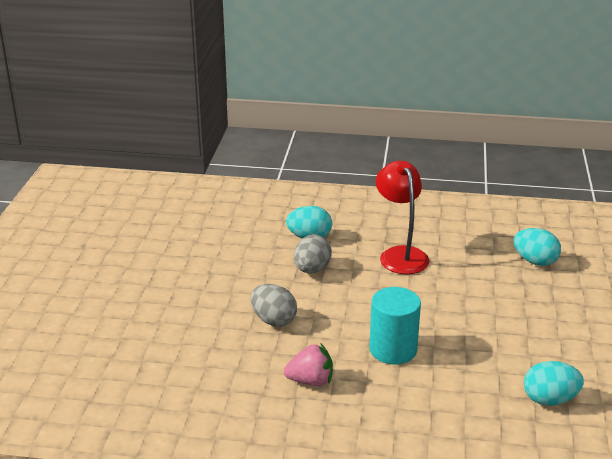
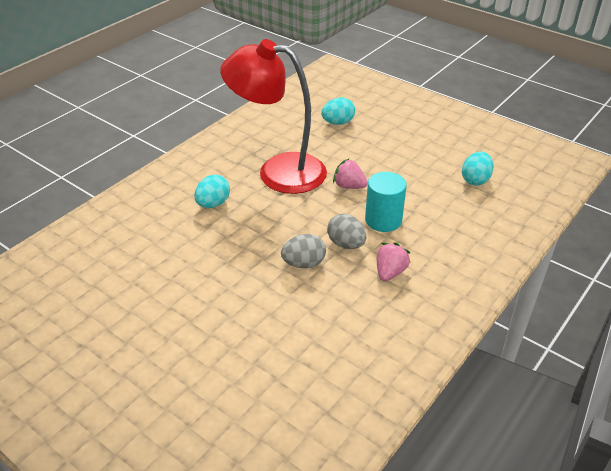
camera: 60 degrees left, 10 degrees up
(312, 269) = (257, 219): grey egg -> grey egg (346, 244)
(400, 254) = (278, 171): red lamp -> red lamp, size x1.66
(427, 307) = (349, 186): none -> pink strawberry

